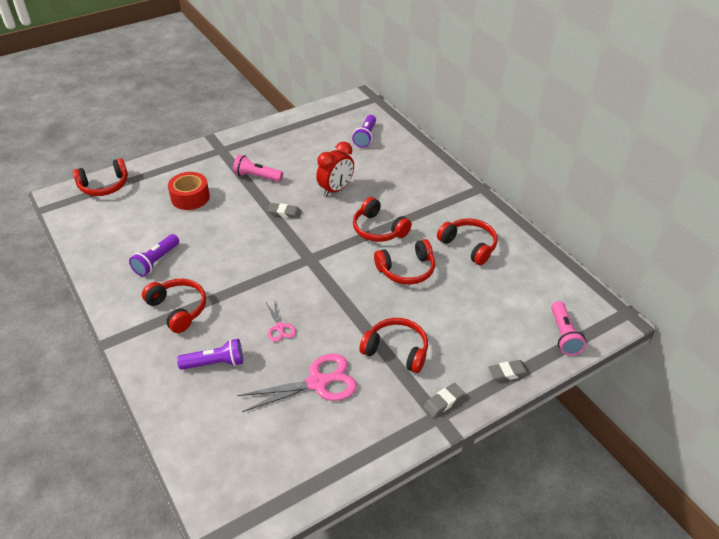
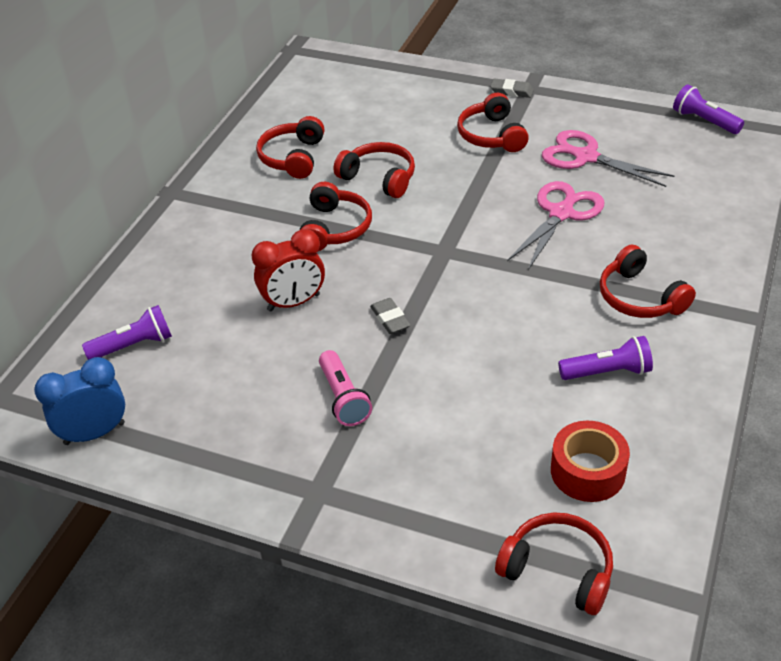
camera: 125 degrees left, 0 degrees up
(178, 309) = (640, 297): red headphones -> red headphones turned 45 degrees counterclockwise
(190, 197) = (464, 436): red tape -> red tape (587, 471)
(215, 363) = (656, 226): purple flashlight -> purple flashlight (704, 121)
(279, 327) = (561, 213): pink scissors -> pink scissors, size x1.94
(325, 113) = (94, 433): none -> blue clock
(336, 190) = (293, 303): red clock -> red clock turned 150 degrees clockwise
(508, 373) = (439, 76): grey eraser -> none
(564, 335) = (360, 67): pink flashlight -> none

